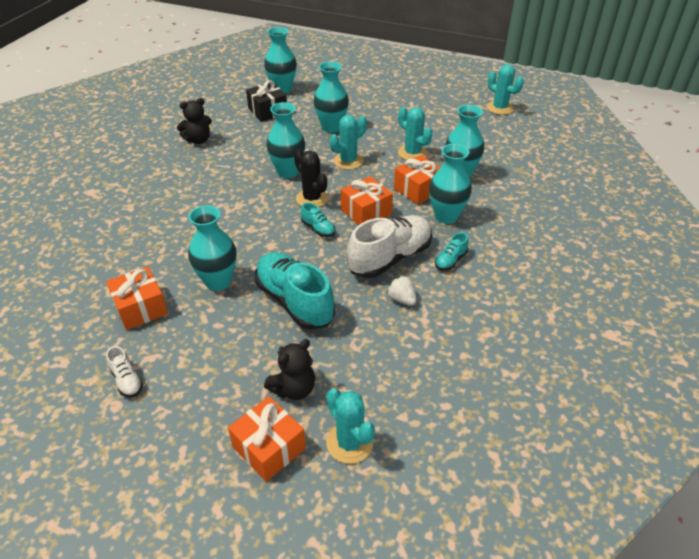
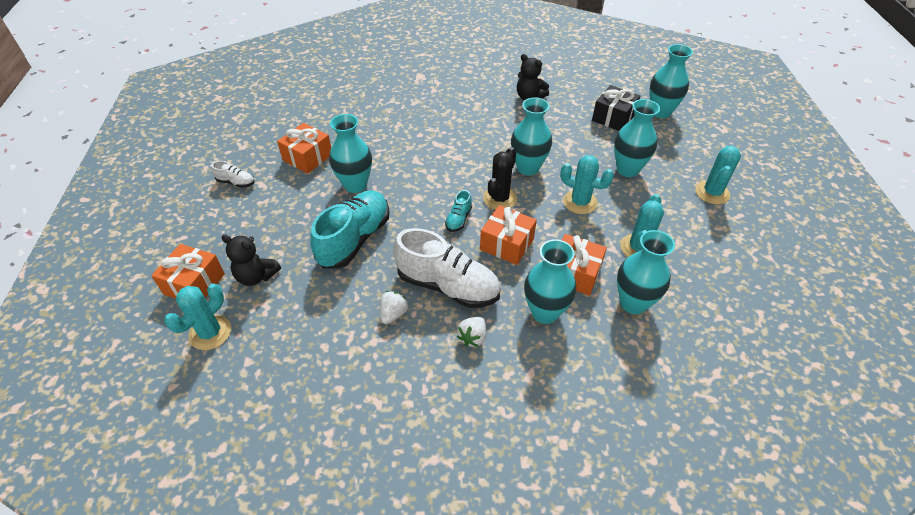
camera: 65 degrees right, 5 degrees up
(127, 380) = (236, 182): white shoe -> white shoe turned 105 degrees counterclockwise
(450, 260) = (472, 337): turquoise shoe -> white strawberry
(500, 108) = (820, 304): turquoise cactus -> turquoise cactus (712, 193)

